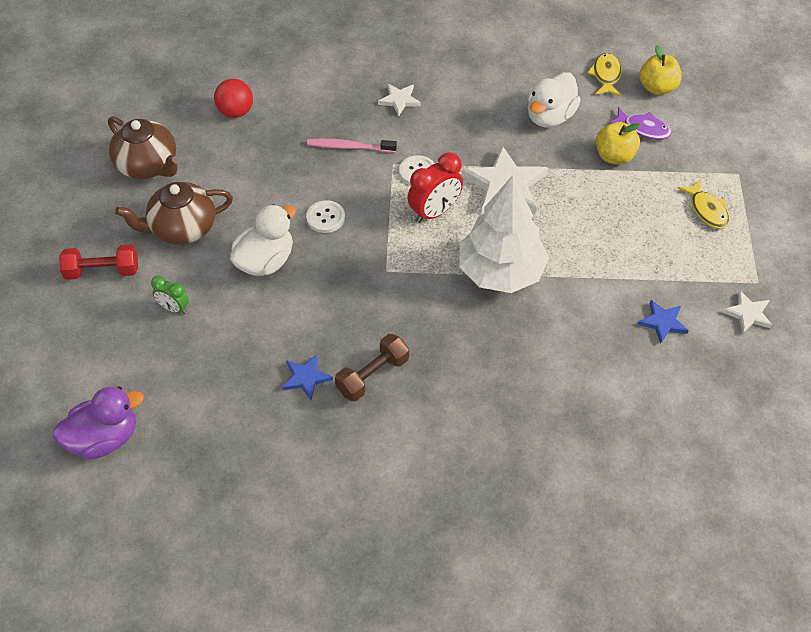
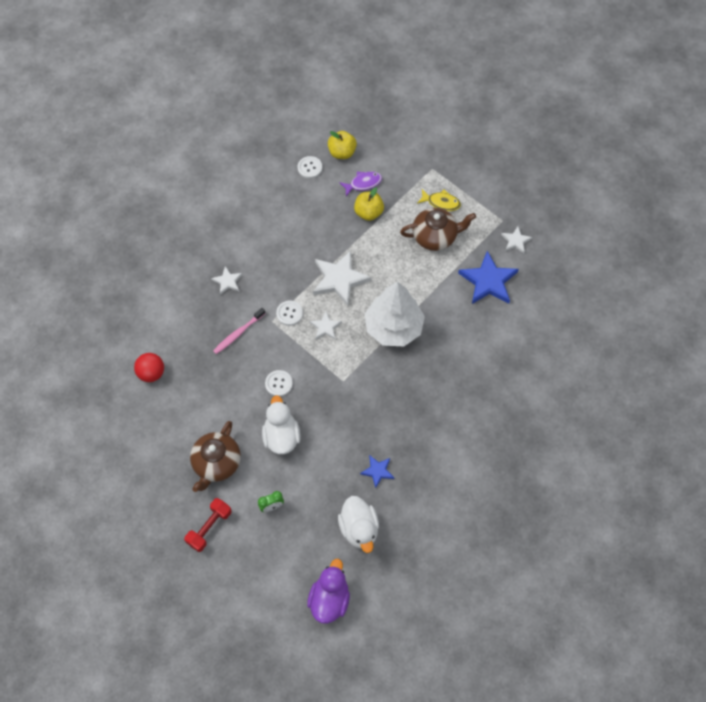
camera: 50 degrees left, 10 degrees up
(148, 165) = (149, 450): brown teapot -> brown teapot (435, 236)
(372, 375) = (404, 438): brown dumbbell -> none
(434, 212) = (325, 327): red clock -> white star
(550, 117) = (312, 219): white duck -> white duck (359, 529)
(606, 75) = (310, 168): yellow fish -> white button
(662, 322) = (488, 281): blue star -> blue star, size x1.90

